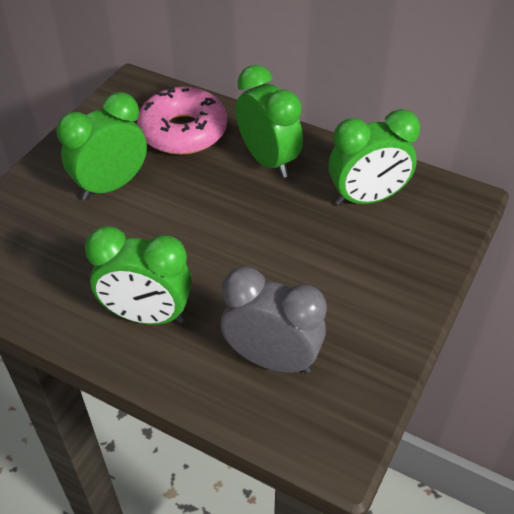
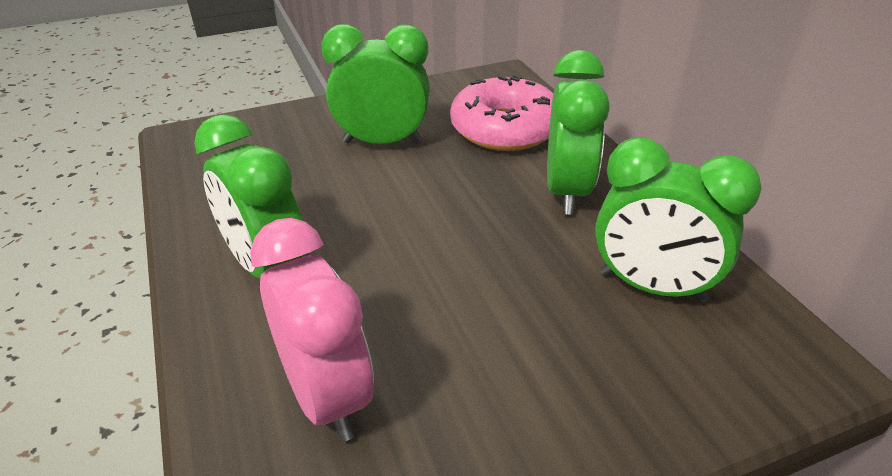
camera: 40 degrees right, 10 degrees down
(272, 359) = (326, 396): grey clock -> pink clock

